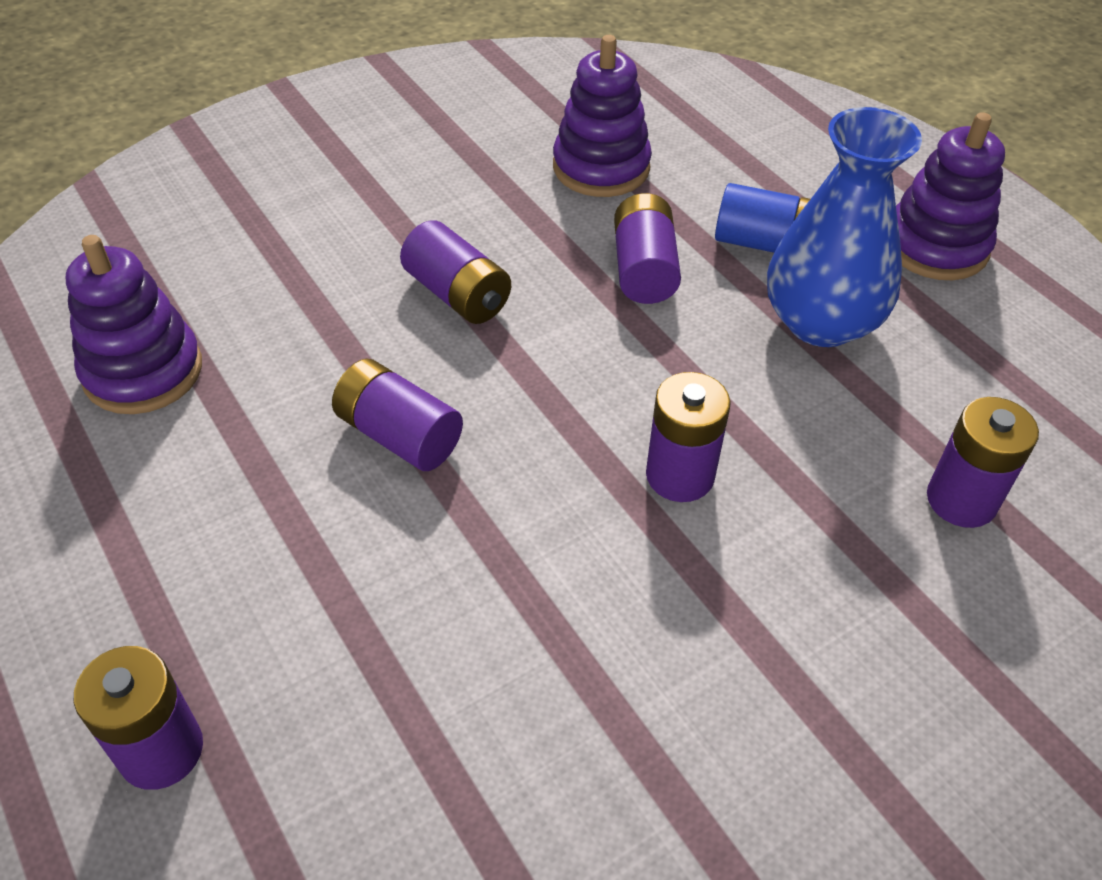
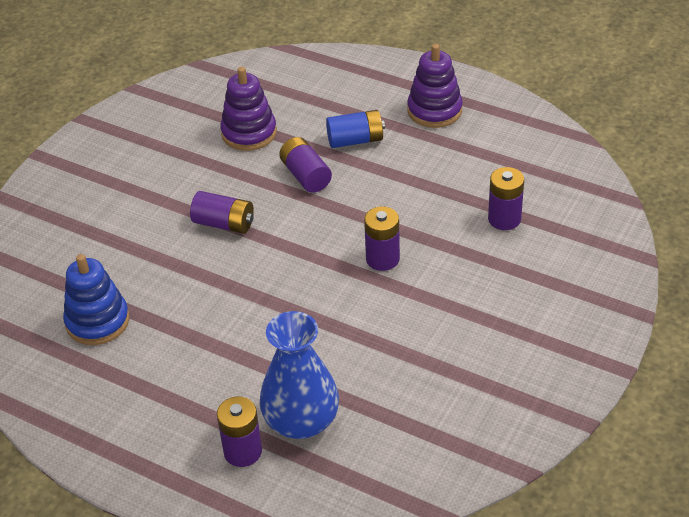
camera: 25 degrees left, 5 degrees down
(143, 371) = (97, 321): purple stacking toy -> blue stacking toy
(399, 435) = (246, 296): purple battery -> none
(821, 322) = (403, 167): blue vase -> blue vase (301, 421)

